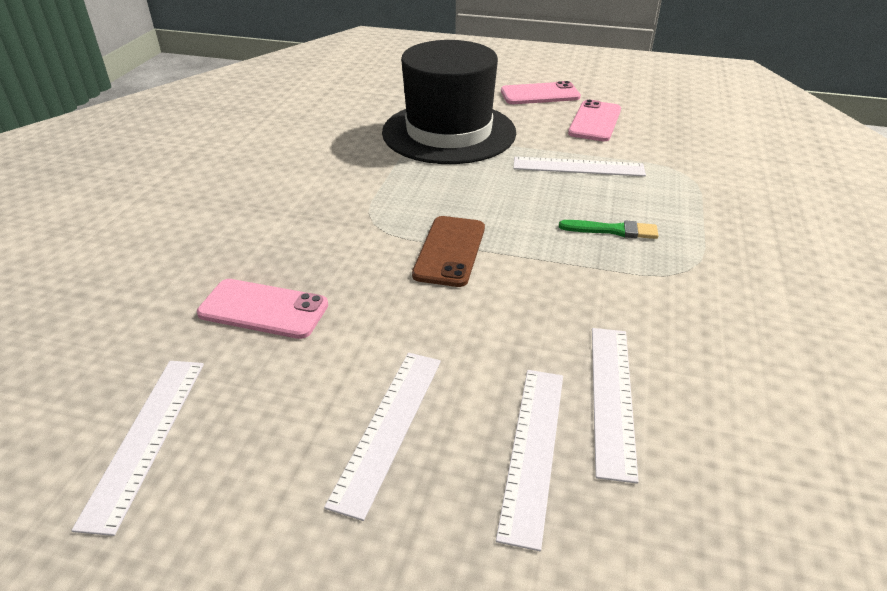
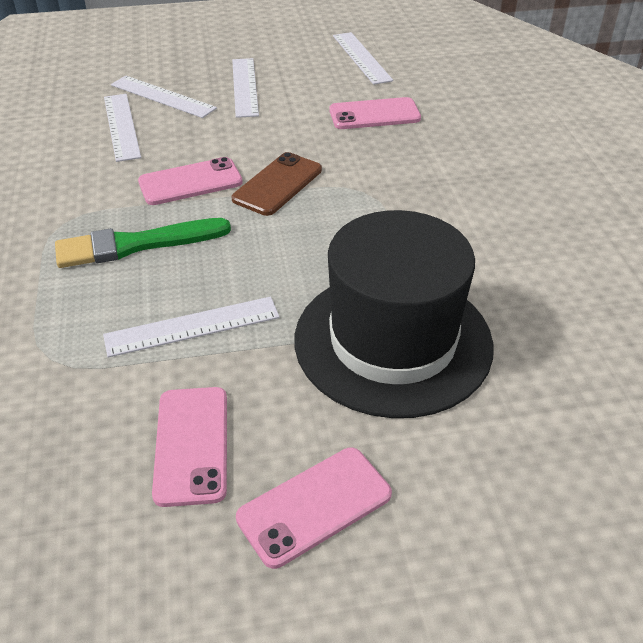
camera: 155 degrees right, 5 degrees up
(449, 251) = (278, 184): brown phone -> brown phone turned 45 degrees clockwise
(532, 450) = (162, 96): white ruler -> white ruler turned 45 degrees counterclockwise
(540, 279) = (190, 182): none -> pink phone
(612, 230) = (136, 245): green brush -> green brush, size x1.72

